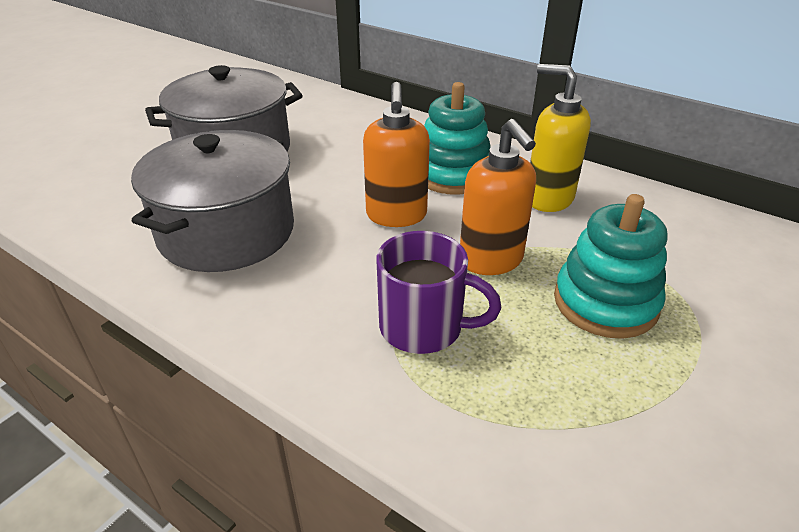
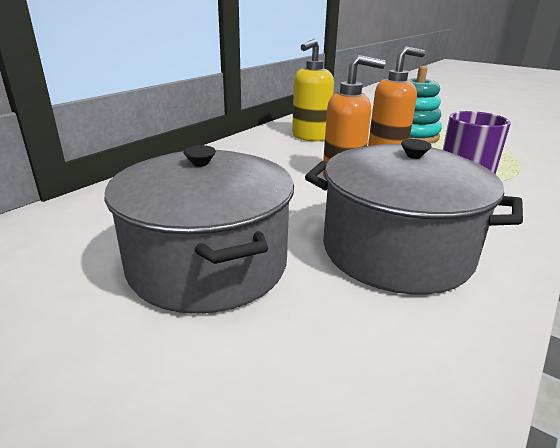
camera: 90 degrees left, 10 degrees down
(452, 174) = (277, 158): turquoise stacking toy -> none

